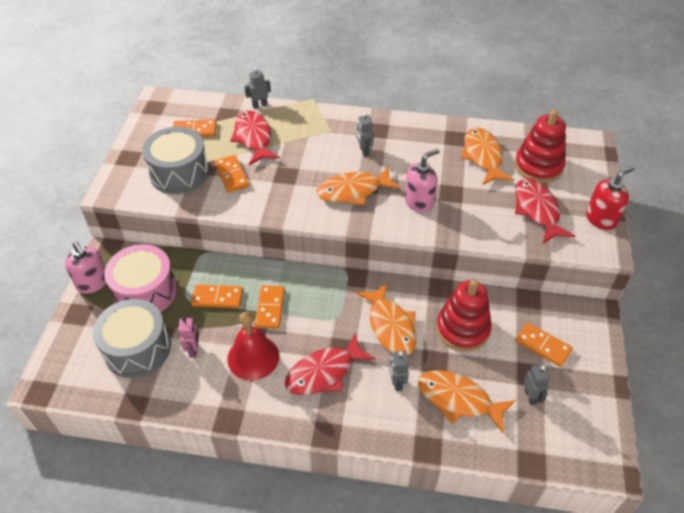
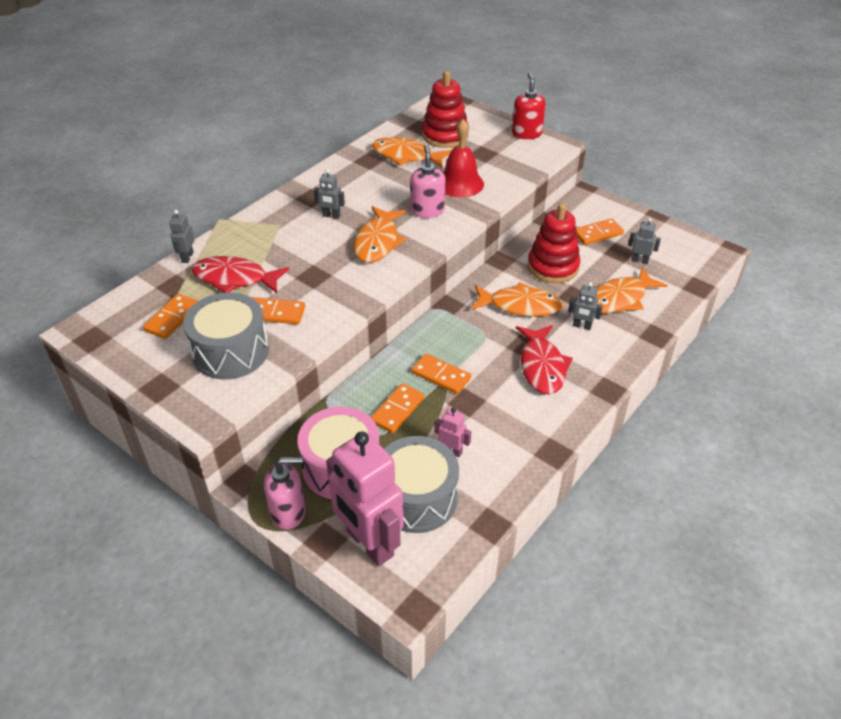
camera: 60 degrees left, 5 degrees down
(84, 339) = (369, 543): none -> pink robot
(253, 357) = (492, 409): red bell -> red bell (460, 183)
(537, 210) = (492, 157): red fish -> none

